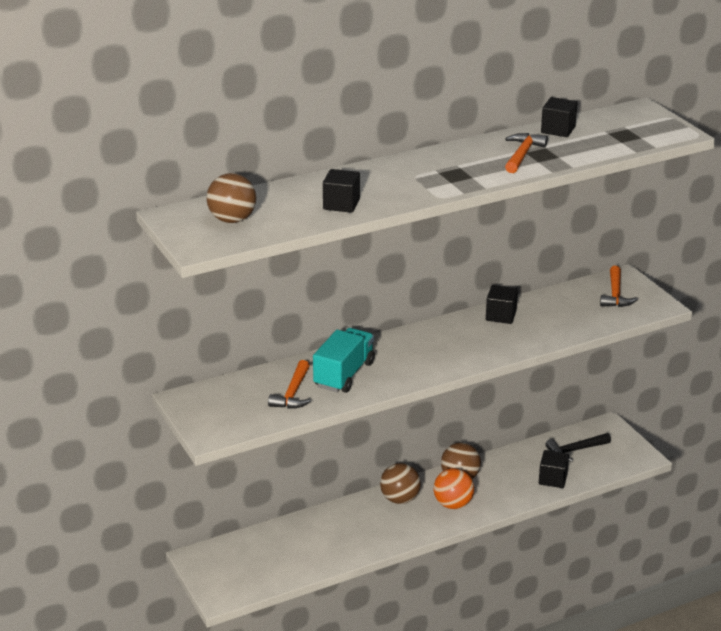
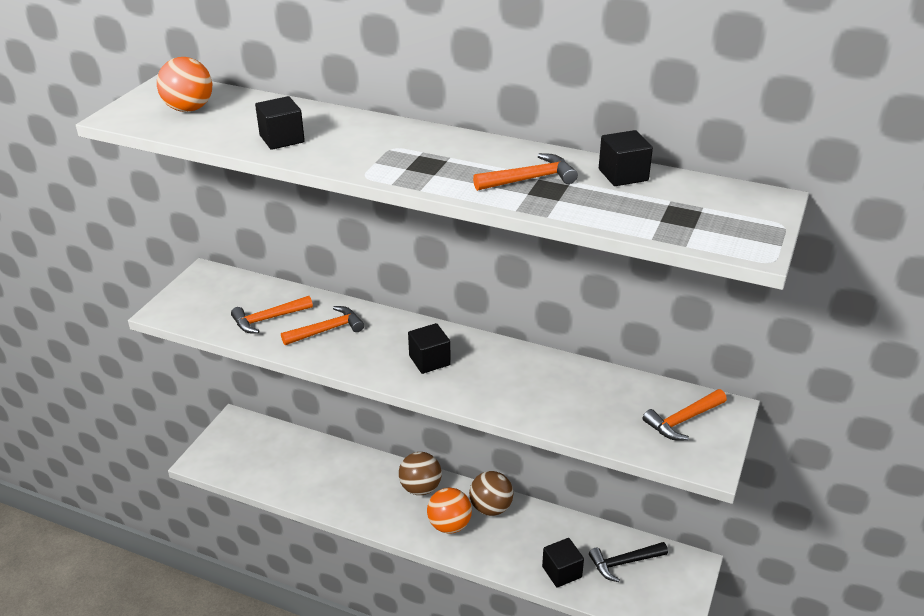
camera: 50 degrees right, 5 degrees up
(232, 220) = (189, 109): brown ball -> orange ball
(344, 374) = (327, 330): turquoise truck -> orange hammer
(501, 316) = (537, 366): black cube -> black cube (429, 360)
(575, 450) = (624, 563): black hammer -> black hammer turned 45 degrees counterclockwise

